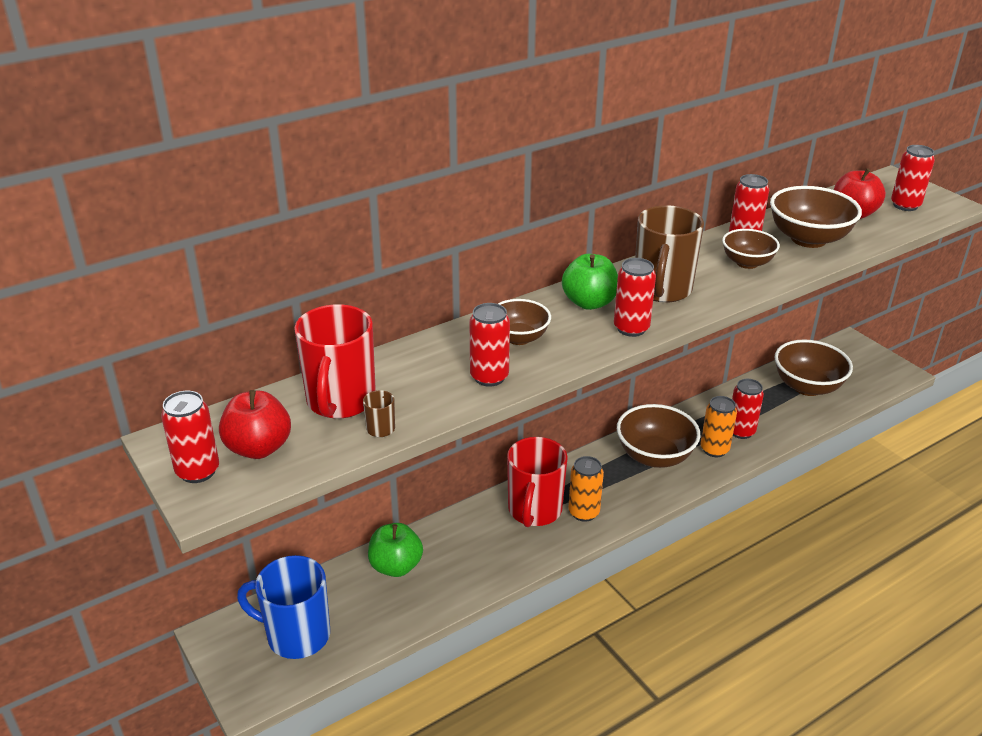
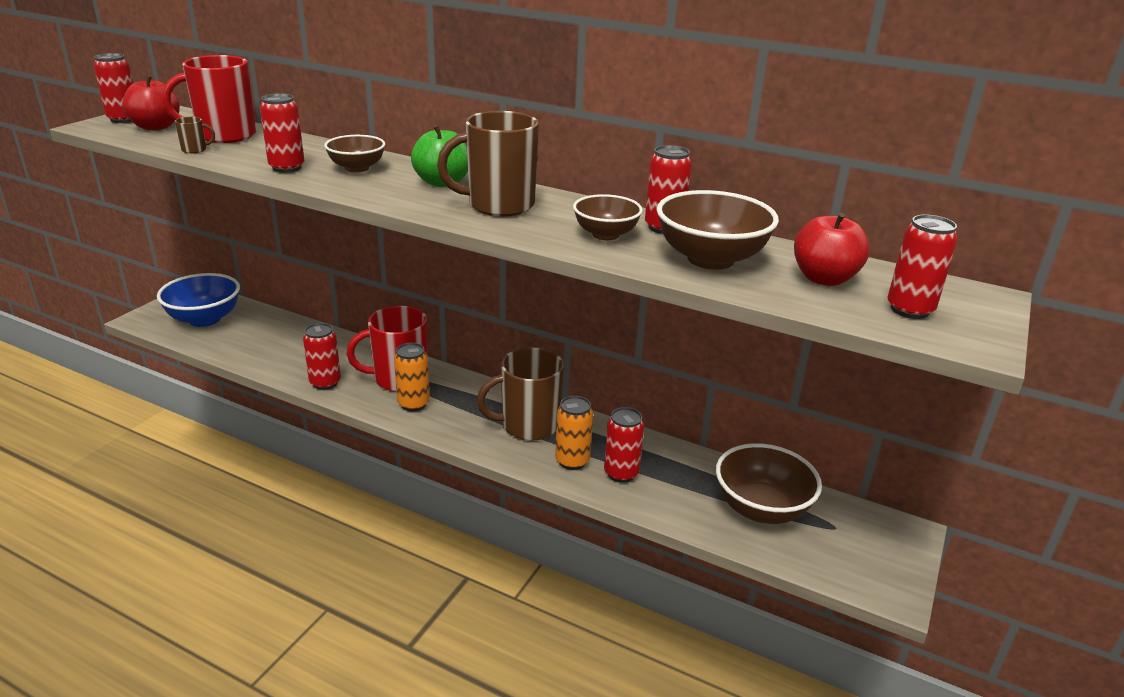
camera: 60 degrees right, 5 degrees down
(296, 635) = (204, 319): blue mug -> blue bowl
(396, 566) = (293, 336): green apple -> none
(631, 328) = (410, 202): red can -> red can (325, 383)
(654, 456) = (528, 425): brown bowl -> brown mug

